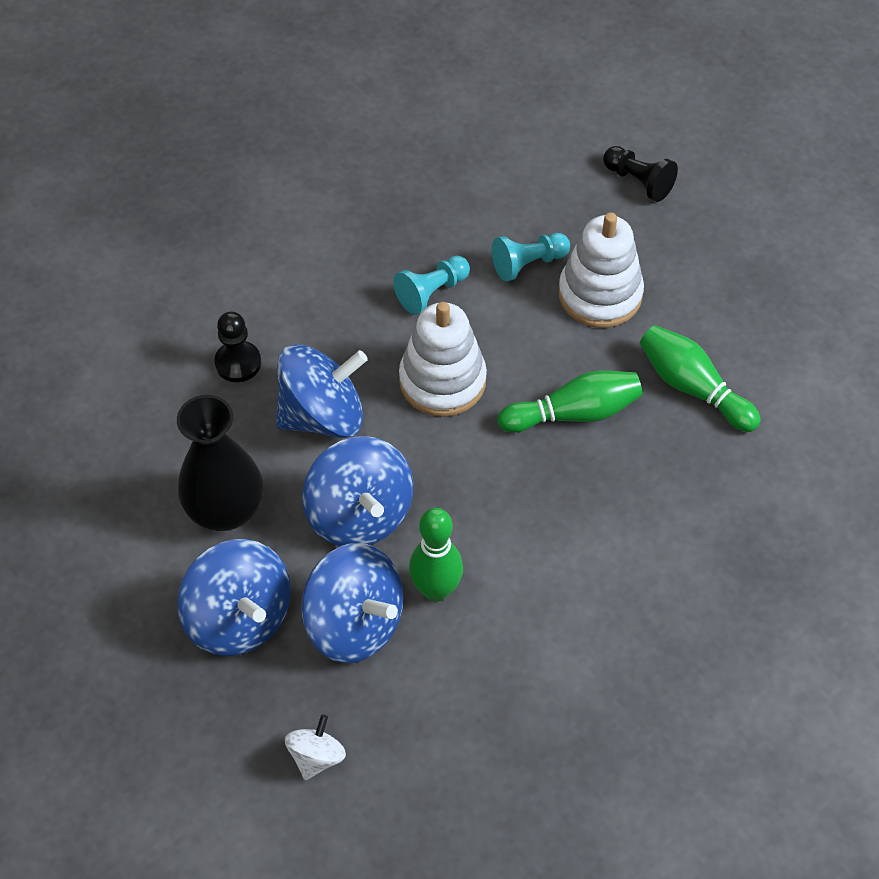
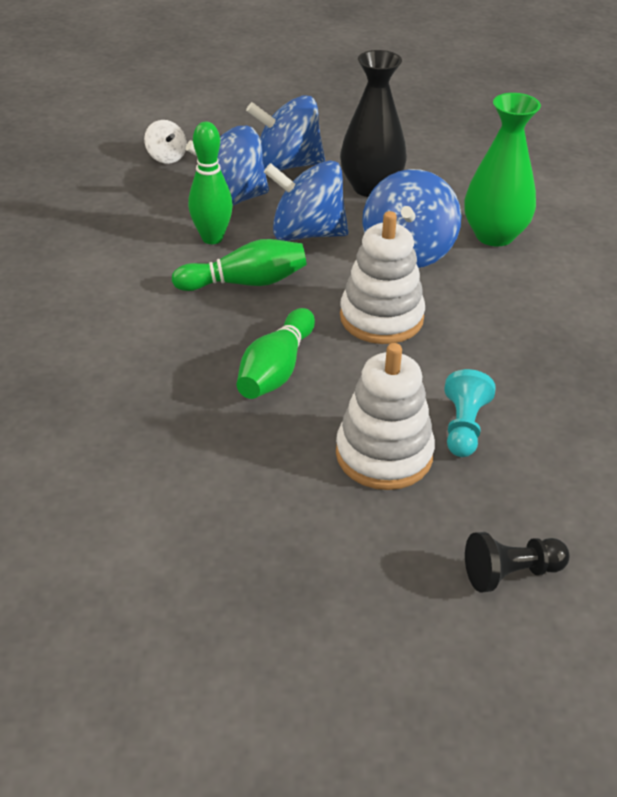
camera: 125 degrees right, 15 degrees down
(238, 363) = (494, 235): black pawn -> green vase
(431, 292) = (481, 354): turquoise pawn -> none
(693, 387) = (222, 455): green bowling pin -> green bowling pin (245, 282)

